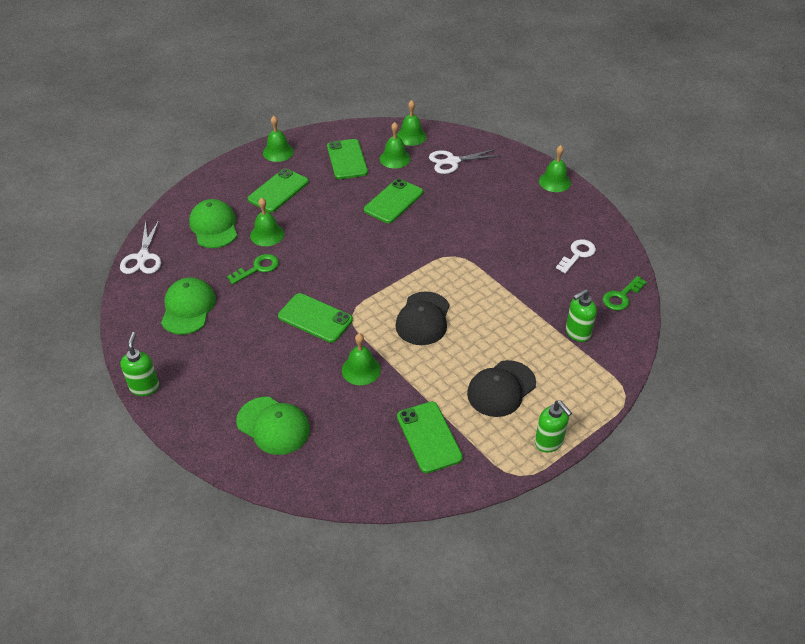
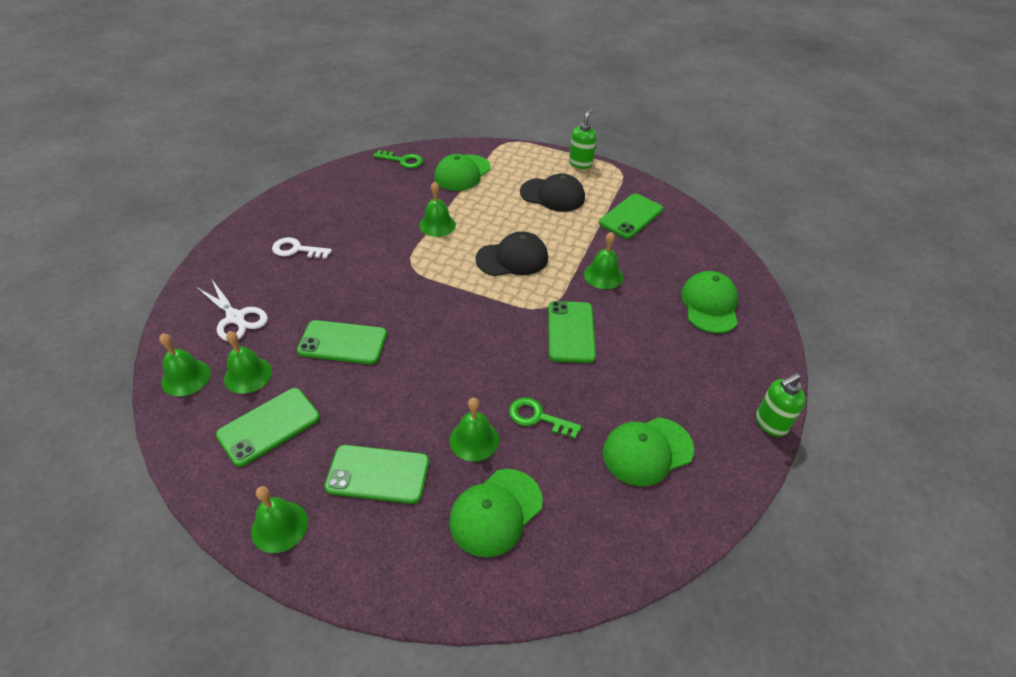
camera: 120 degrees left, 0 degrees up
(143, 257) = (610, 565): white scissors -> none
(554, 181) = (247, 230): green bell -> green bell (437, 225)
(577, 254) = (361, 192): white key -> white key (296, 250)
(577, 333) = (462, 173): green soap dispenser -> green cap

